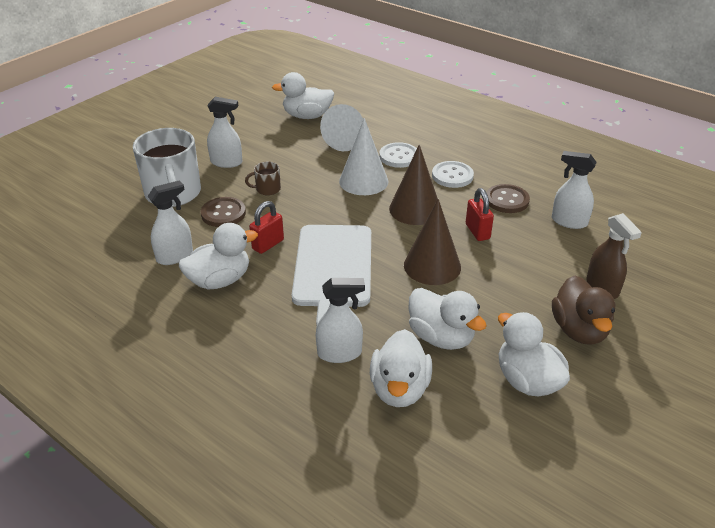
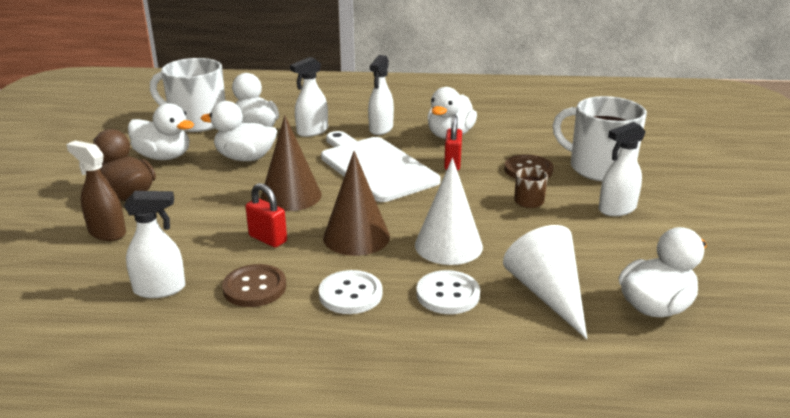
camera: 145 degrees right, 10 degrees down
(175, 256) = (507, 136): white spray bottle -> white spray bottle (381, 129)
(459, 448) = (197, 121): none -> white mug

